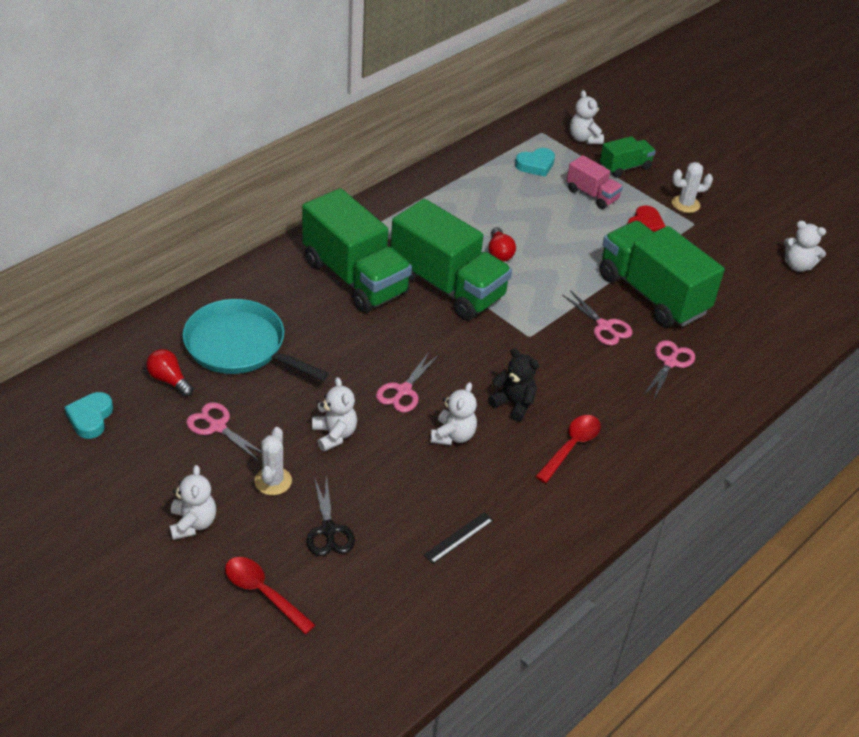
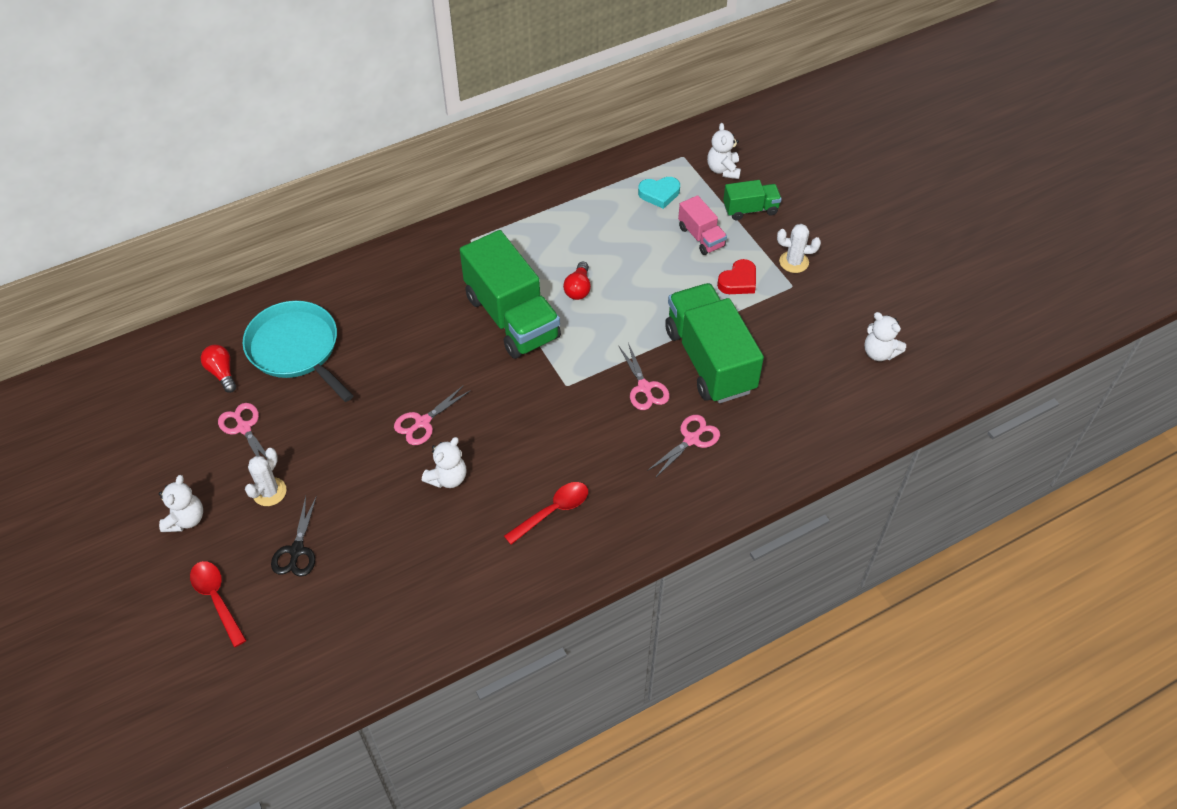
camera: 20 degrees right, 10 degrees up
(90, 418) = (142, 398): turquoise heart -> none
(334, 435) = (341, 456): white teddy bear -> none
(355, 277) = (429, 294): green truck -> none
(459, 537) = (407, 583): black ruler -> none
(513, 404) = (518, 455): black teddy bear -> none

